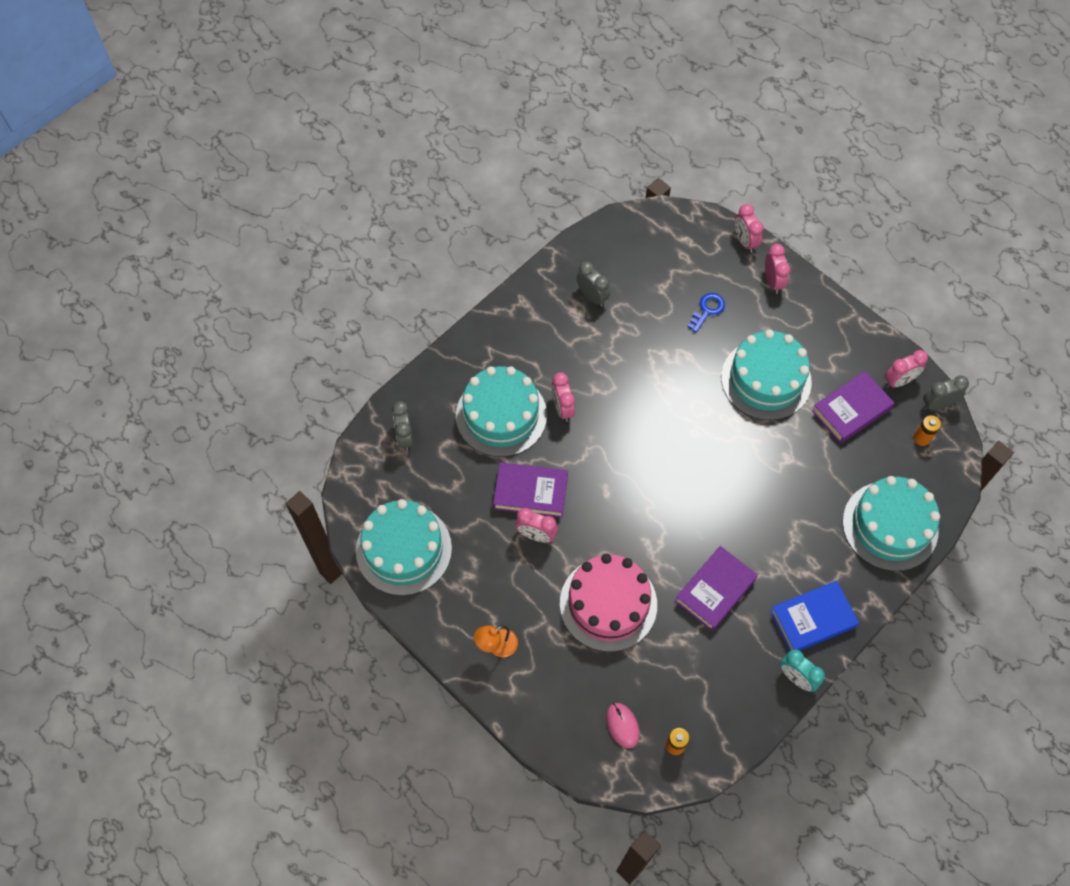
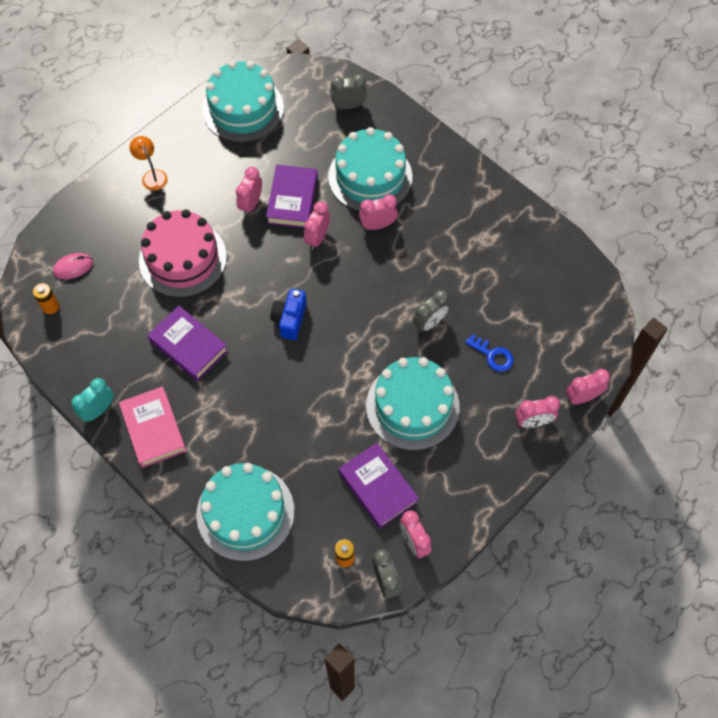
camera: 90 degrees right, 0 degrees up
(579, 466) = (317, 238): none -> pink clock
(592, 296) = (502, 251): grey clock -> grey clock (429, 323)
(678, 491) = (290, 319): none -> blue camera
(812, 619) = (153, 429): blue book -> pink book

